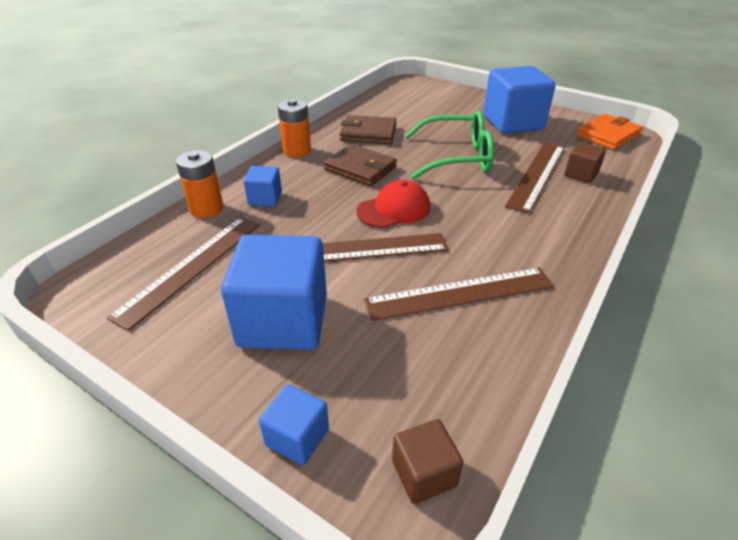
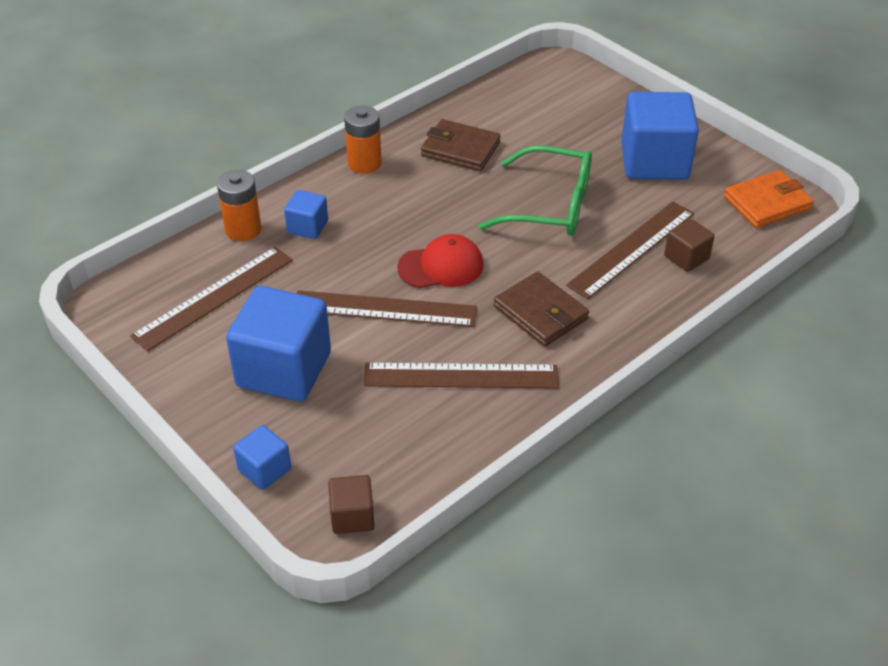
camera: 15 degrees right, 5 degrees up
(360, 168) = (428, 203): brown wallet -> brown wallet (540, 313)

